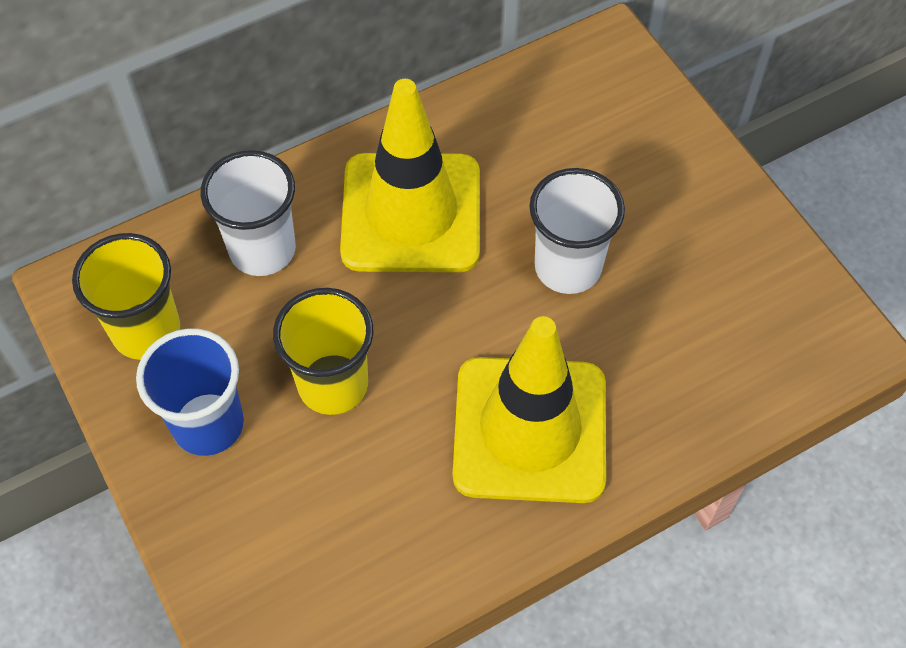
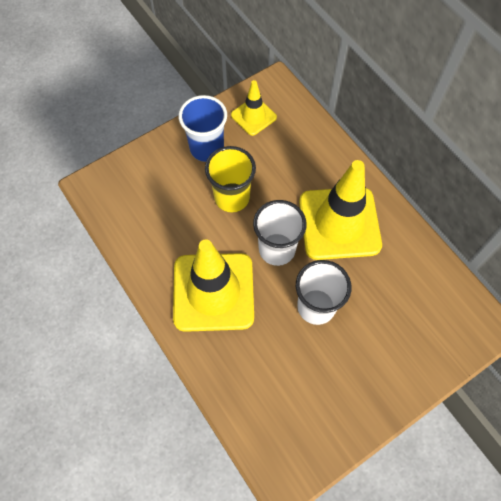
camera: 85 degrees right, 5 degrees up
(146, 331) = (253, 116): yellow cup -> yellow traffic cone
(262, 250) = (305, 157): white cup -> white cup (277, 249)

